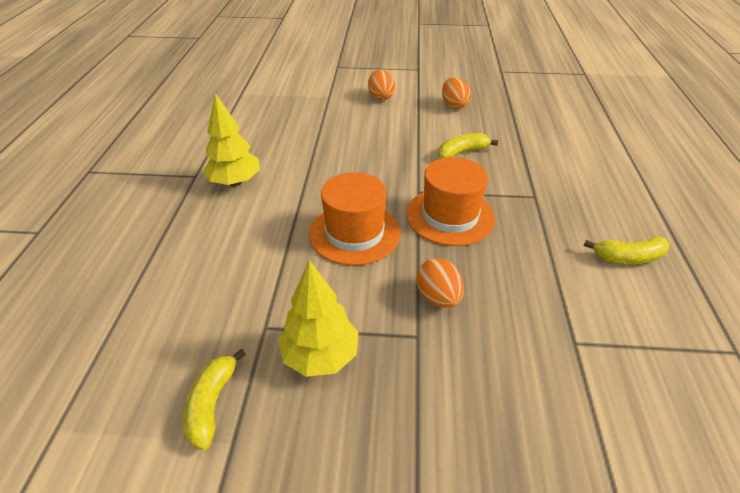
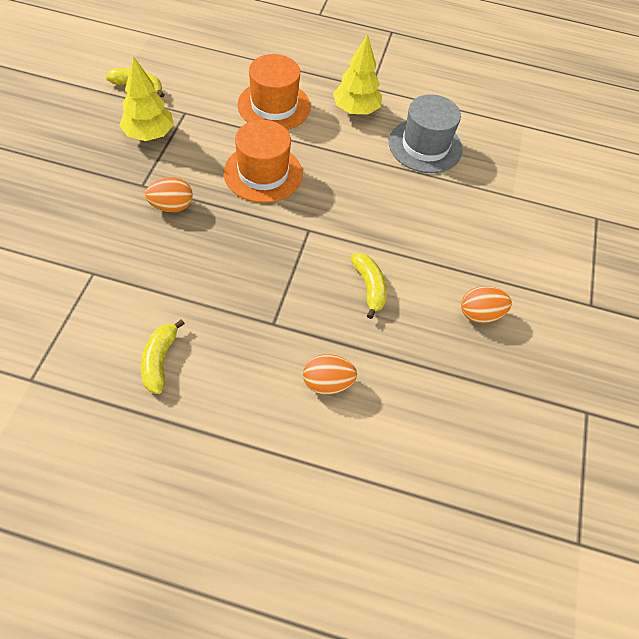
camera: 95 degrees right, 15 degrees up
(280, 138) = (425, 146): none -> grey hat
(380, 97) = (508, 244): orange egg -> orange egg (327, 383)
(450, 216) = (264, 243): orange hat -> orange hat (274, 106)

